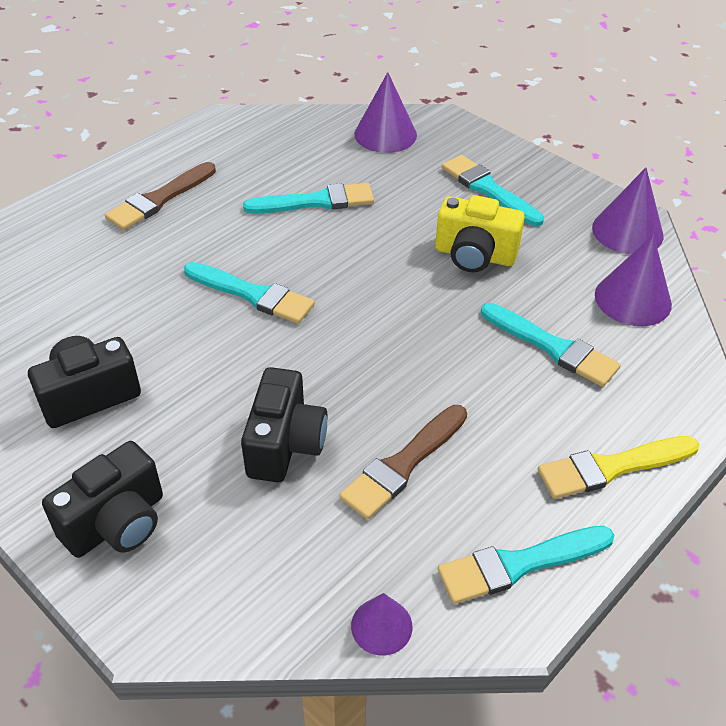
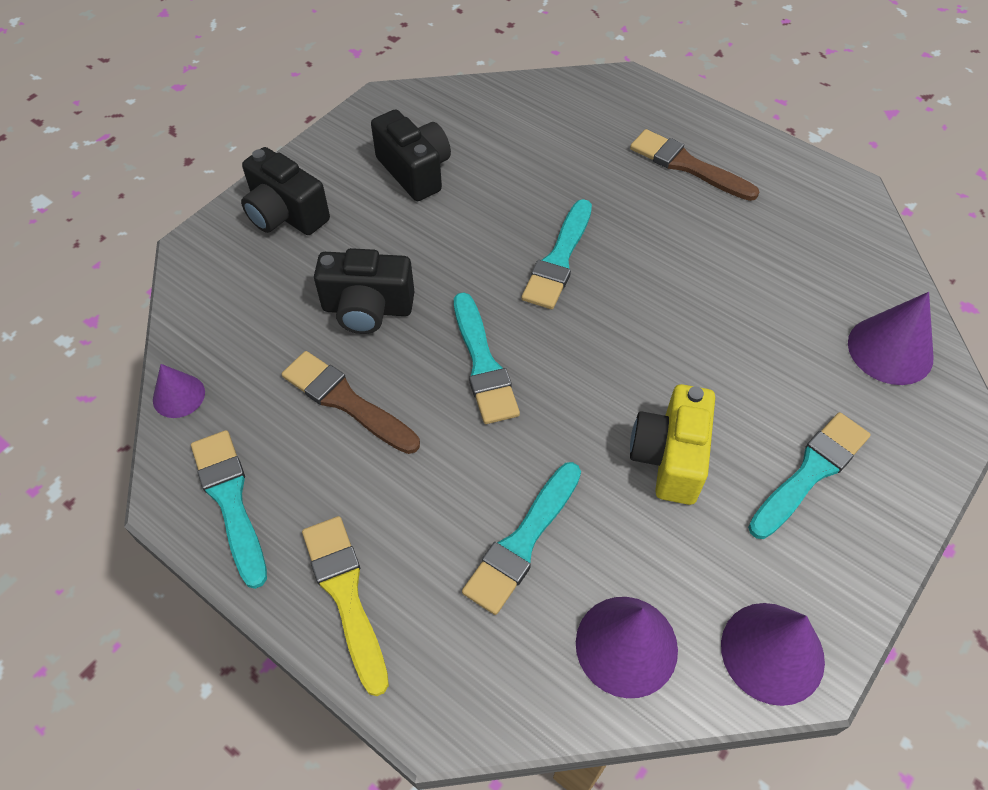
camera: 85 degrees right, 10 degrees up
(316, 201) = (725, 293): turquoise brush -> turquoise brush (483, 364)

